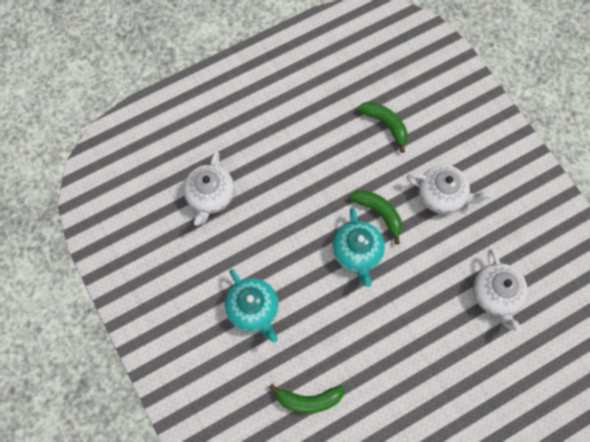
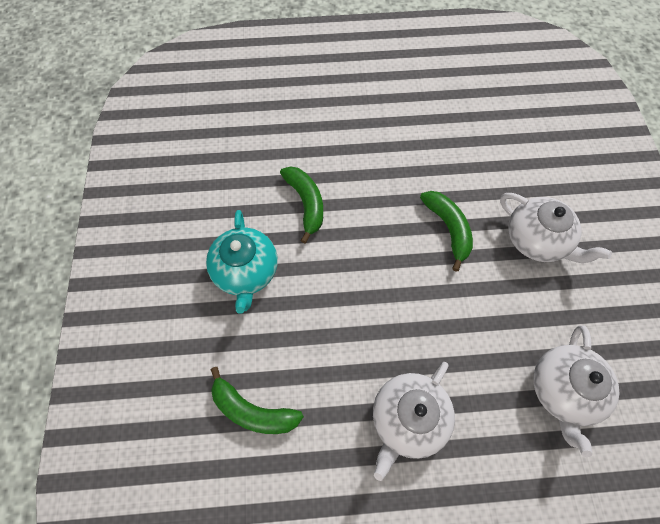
camera: 25 degrees right, 5 degrees down
(210, 196) = (266, 137): white teapot -> white teapot (407, 419)
(357, 253) = (401, 261): turquoise teapot -> none
(385, 124) = (498, 140): green banana -> green banana (306, 203)

